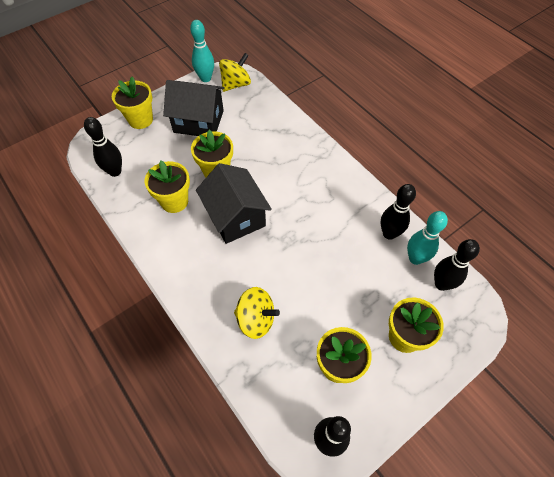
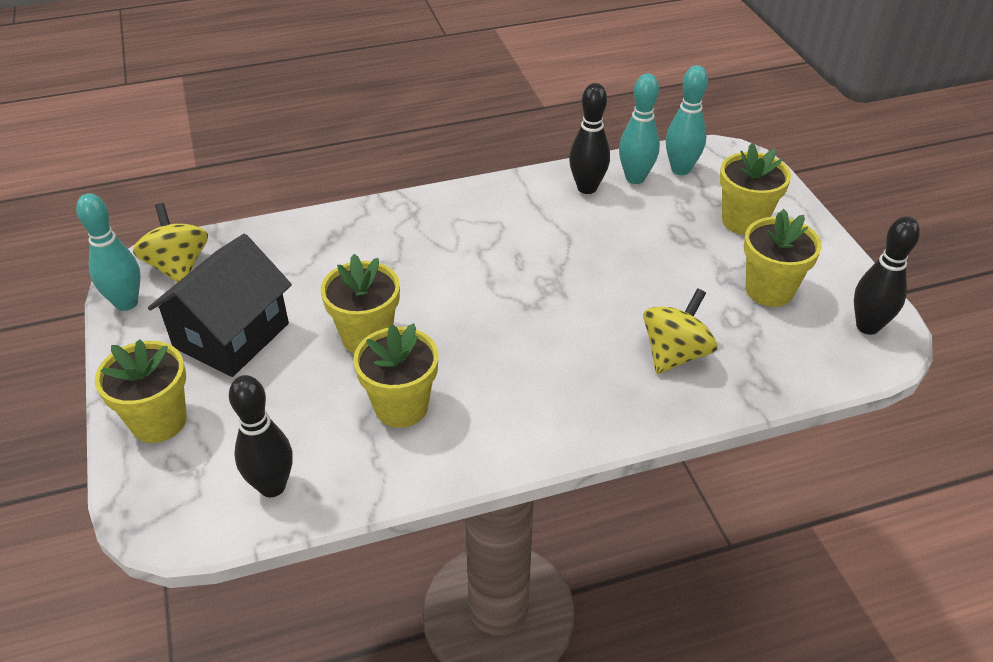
camera: 70 degrees left, 15 degrees down
(235, 216) = (477, 334): black house -> none
(441, 284) = (680, 169): black bowling pin -> turquoise bowling pin

